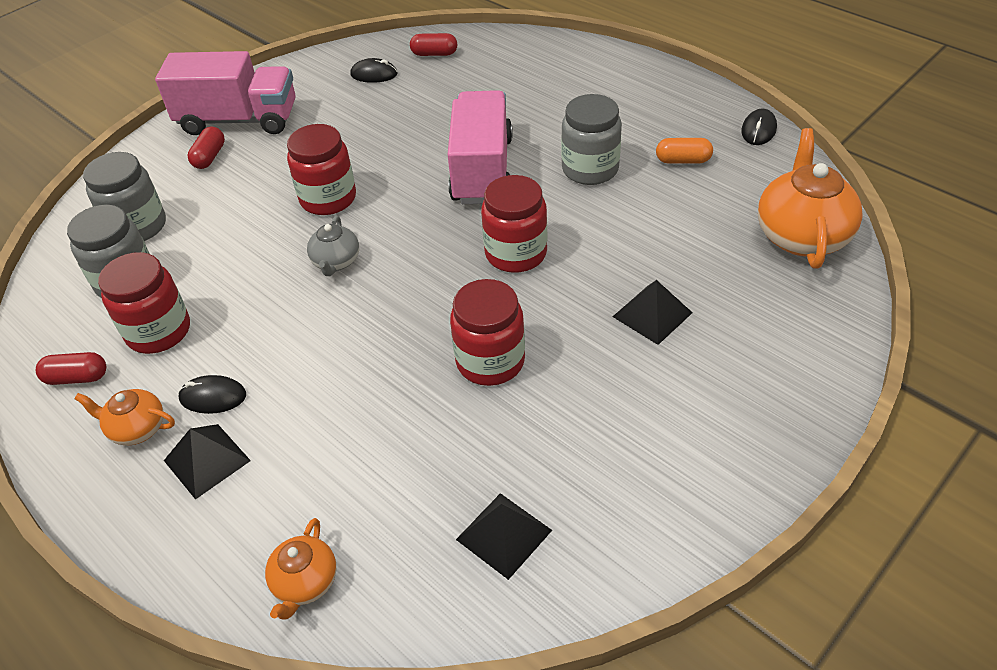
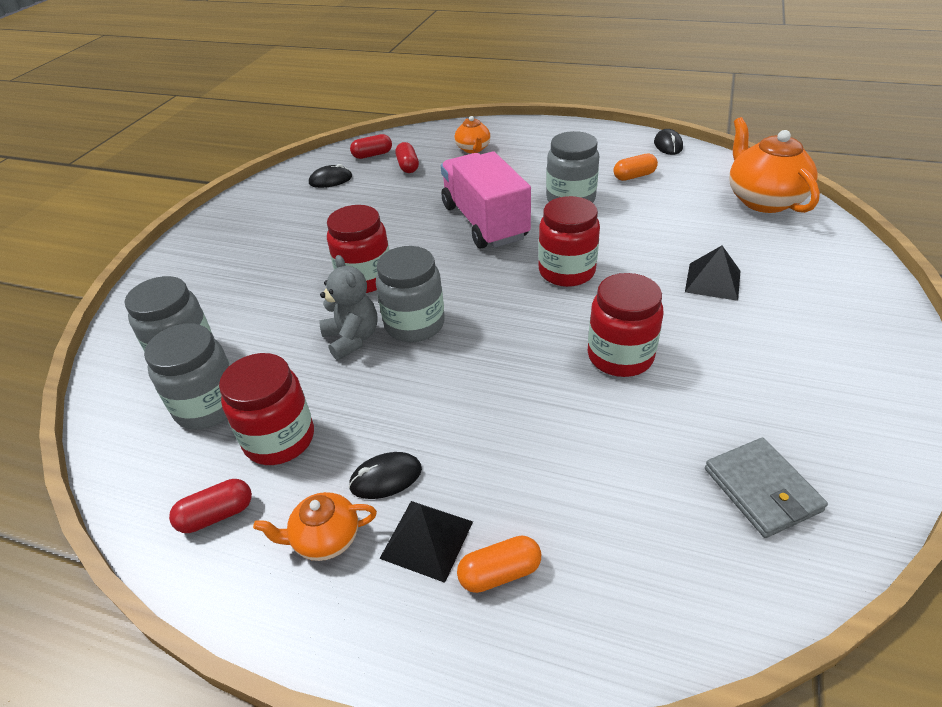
camera: 25 degrees left, 5 degrees down
(209, 157) = (219, 278): red capsule -> red capsule (408, 166)
(238, 120) = (227, 242): pink truck -> none
(239, 510) = (500, 573): none -> orange capsule
(275, 258) = (352, 339): none -> grey teddy bear
(305, 583) = (626, 614): orange teapot -> orange teapot (473, 149)
(336, 262) = (414, 324): grey teapot -> grey jar
(504, 534) = (762, 489): black pyramid -> grey wallet

